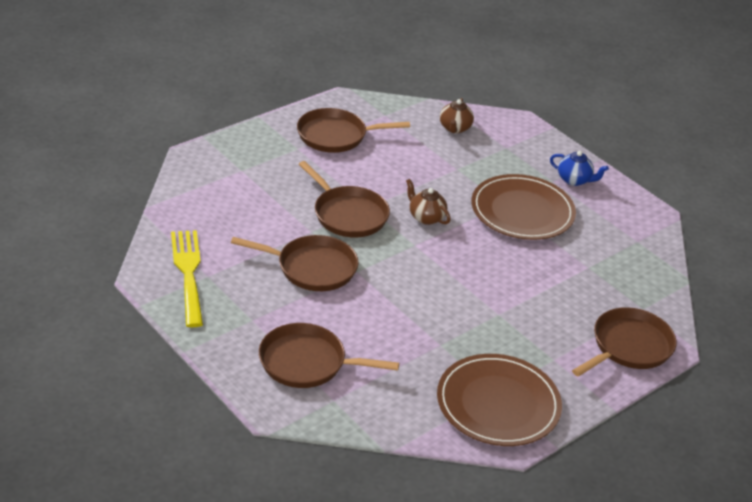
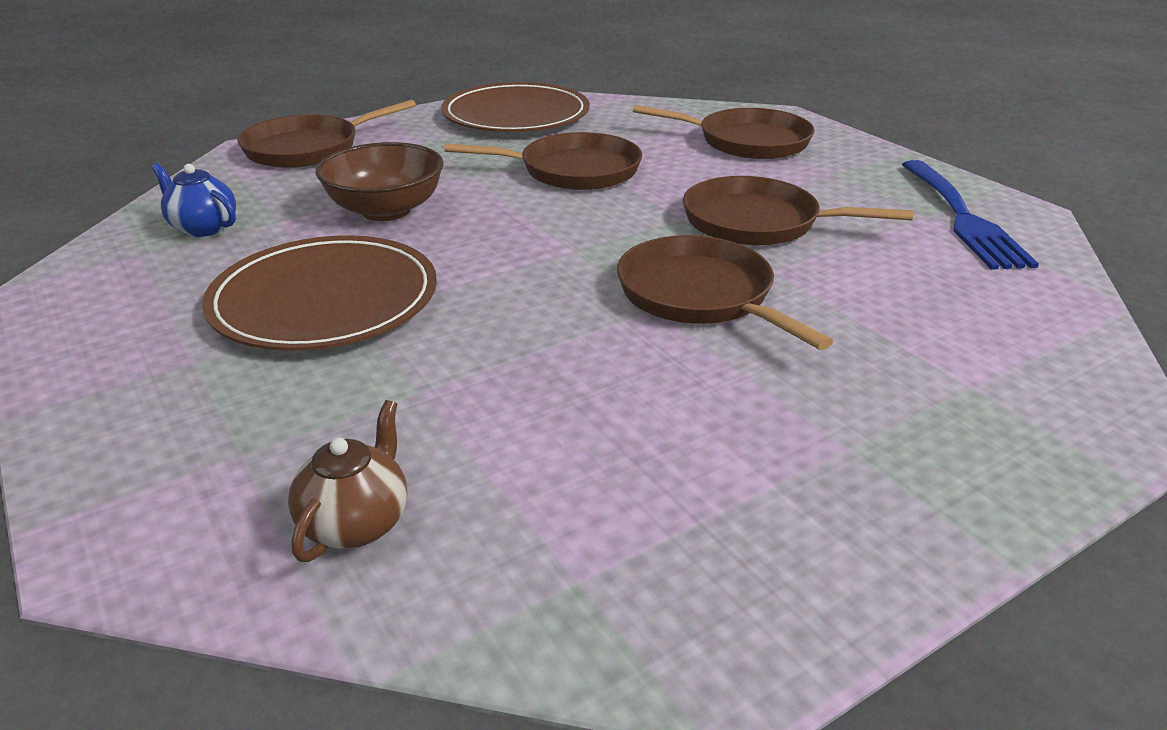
camera: 170 degrees left, 5 degrees down
(188, 273) = (962, 218): yellow fork -> blue fork
(335, 136) = (745, 491): brown pan -> brown pan (573, 171)
(426, 217) = (537, 290): brown teapot -> none
(532, 277) = (386, 210): none -> brown bowl
(574, 180) = (136, 363): blue teapot -> blue teapot (203, 228)

